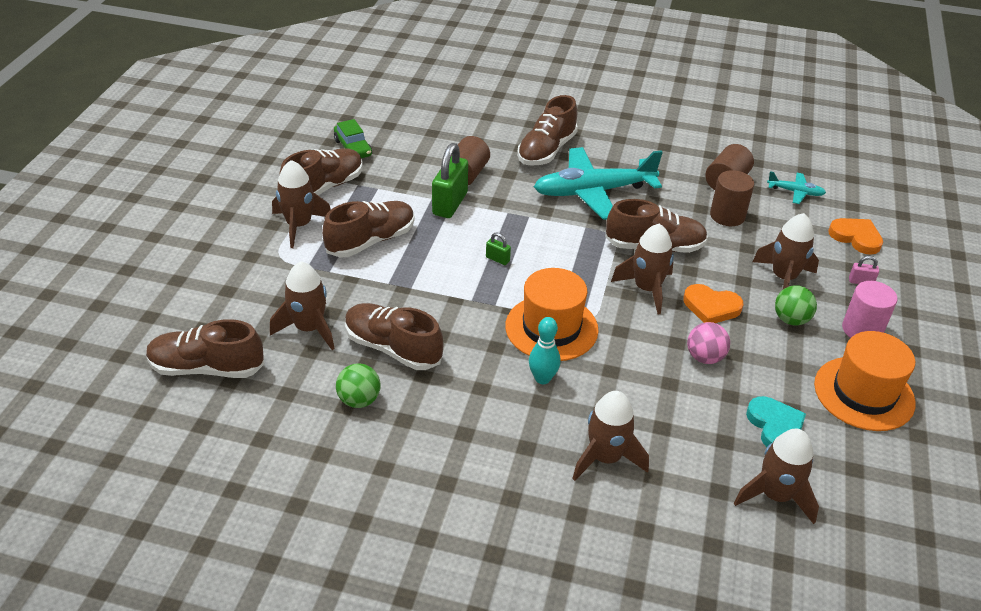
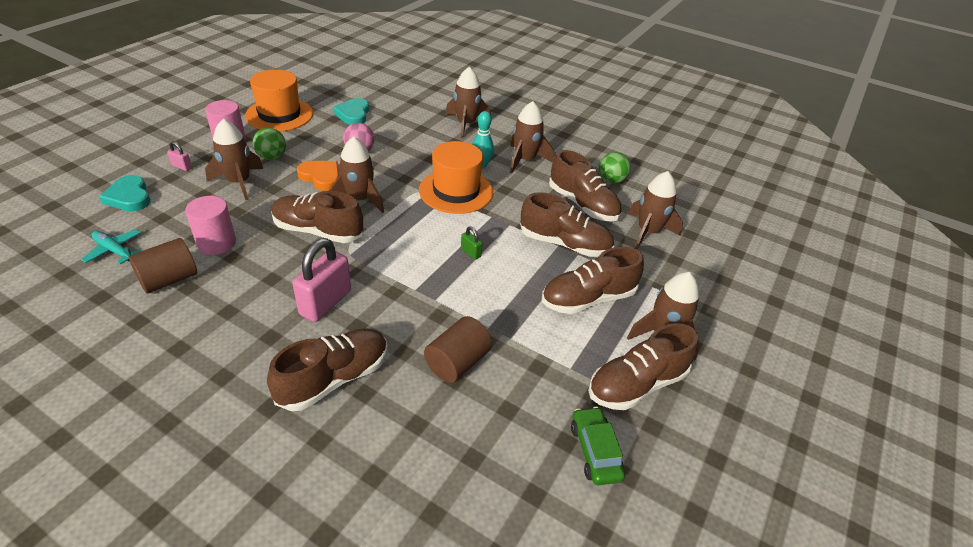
camera: 165 degrees left, 0 degrees up
(207, 368) = (724, 222): brown shoe -> brown shoe (565, 244)
(450, 204) = (493, 325): green padlock -> none
(593, 192) = (325, 302): turquoise plane -> pink padlock
(727, 216) = (216, 243): brown cylinder -> pink cylinder
(775, 495) = (385, 93): brown rocket -> brown rocket (525, 160)
(856, 237) = (129, 197): orange heart -> turquoise heart

